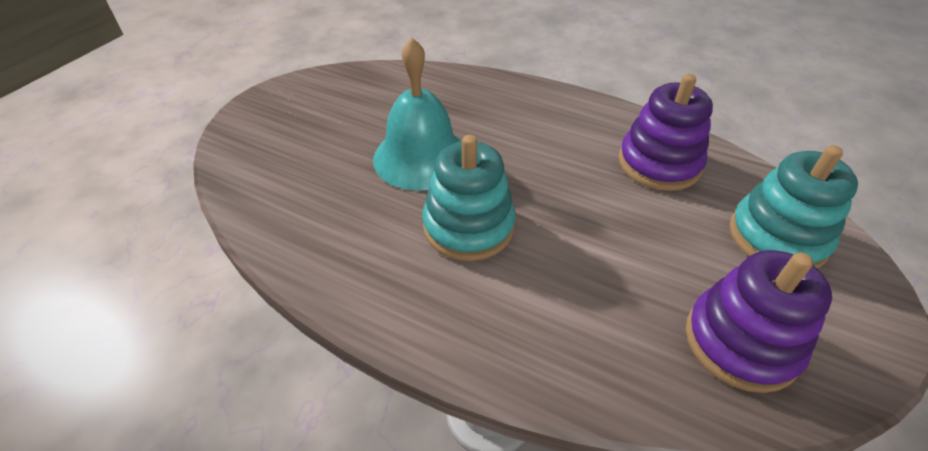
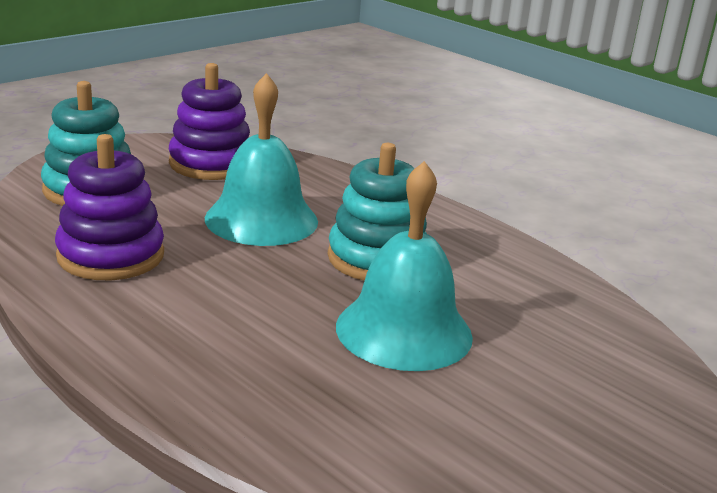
camera: 165 degrees left, 20 degrees down
(598, 248) = (261, 219): none -> turquoise bell

